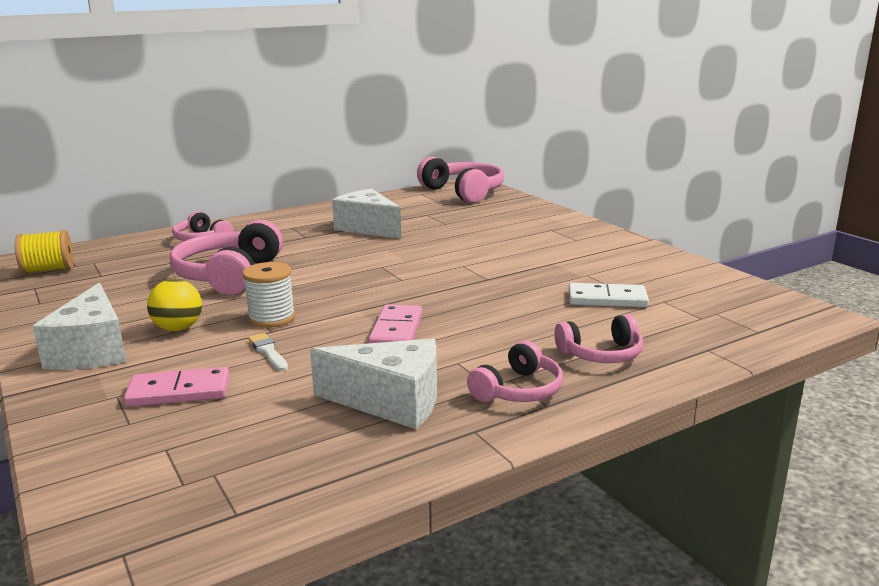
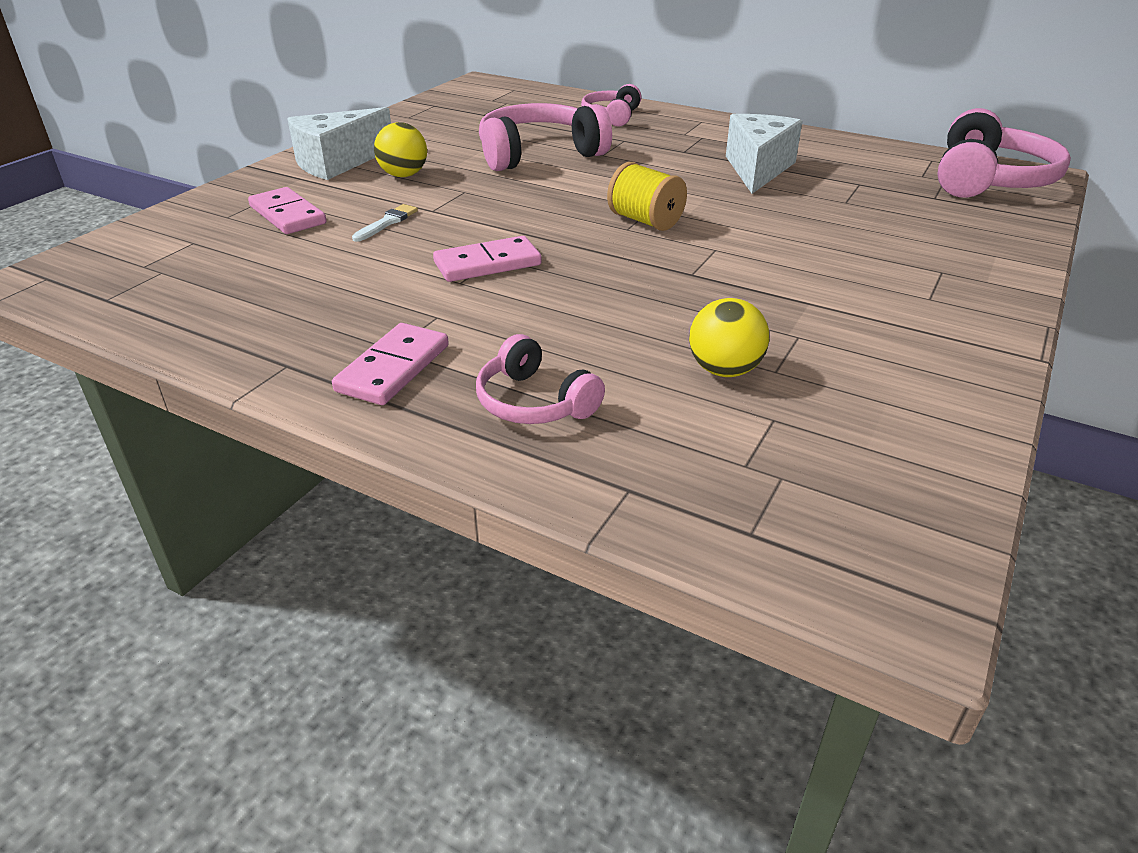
camera: 60 degrees right, 15 degrees up
(49, 270) = (472, 96): yellow spool -> yellow spool (645, 221)
(271, 318) = (459, 201): white spool -> none
(391, 402) = (322, 306): white cheese -> none
(518, 390) = (393, 368): pink headphones -> pink domino
(607, 299) = (724, 370): white domino -> yellow ball

